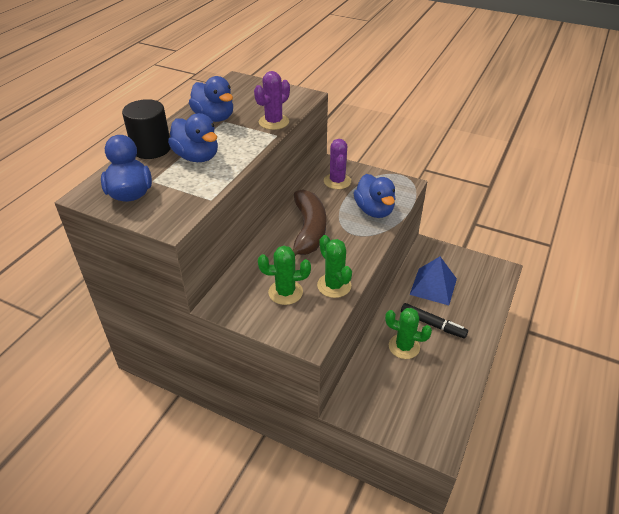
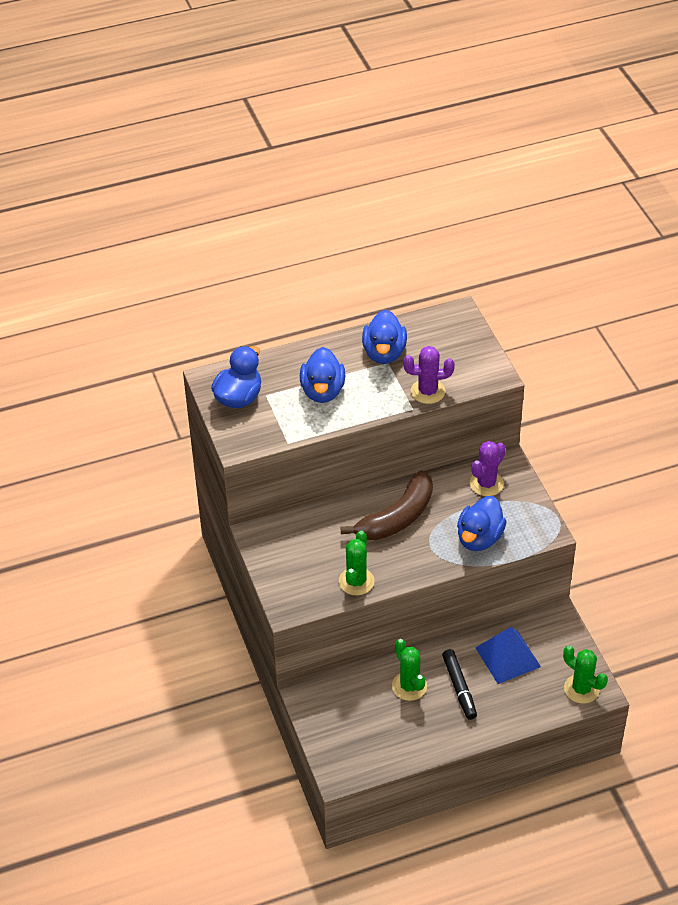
camera: 45 degrees right, 5 degrees up
(151, 148) = (298, 358): black cylinder -> none
(285, 292) = (313, 560): green cactus -> green cactus (581, 689)

